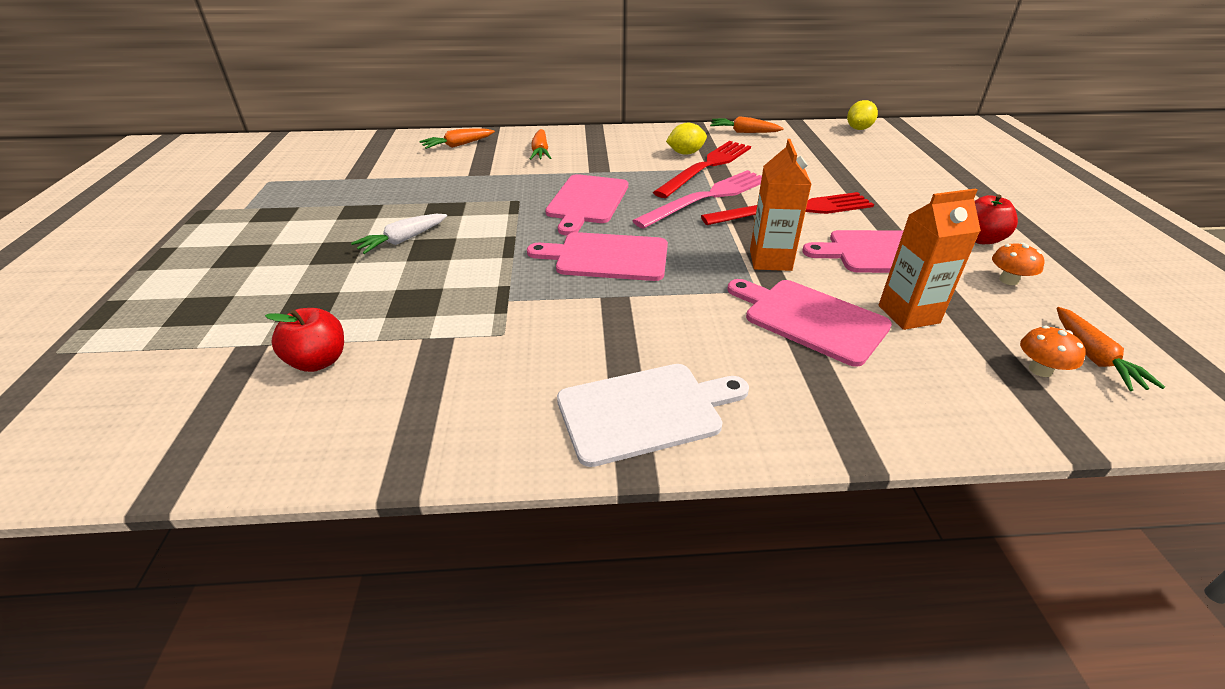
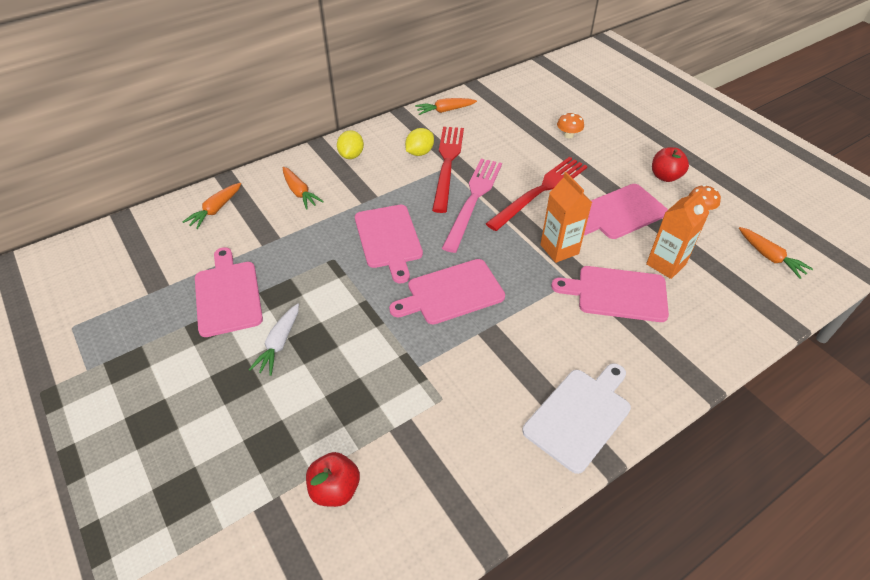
camera: 30 degrees left, 10 degrees up
(402, 197) = (228, 295): none -> pink cutting board
(858, 129) = (524, 79): yellow lemon -> yellow lemon (351, 155)
(1040, 370) = (751, 279): orange mushroom -> orange mushroom (568, 135)

